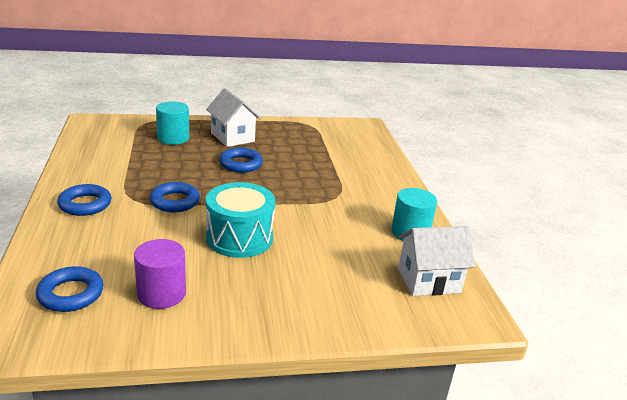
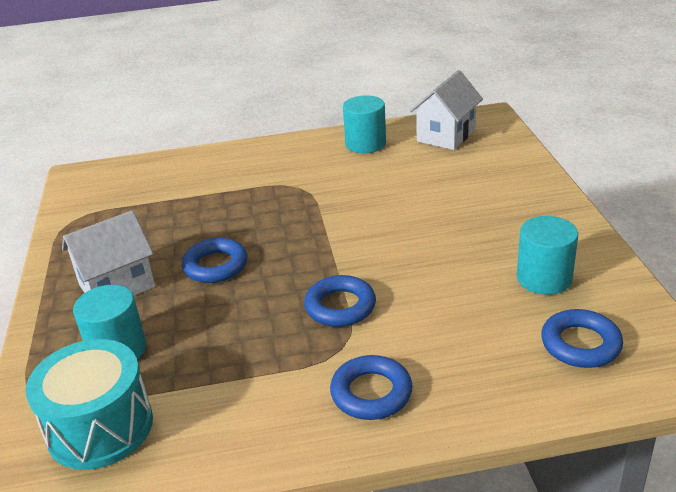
camera: 85 degrees left, 5 degrees up
(161, 293) = (544, 278): purple cylinder -> turquoise cylinder
(239, 238) = (413, 242): turquoise drum -> turquoise drum (100, 427)
(429, 280) = (446, 135): white house -> white house turned 45 degrees clockwise

